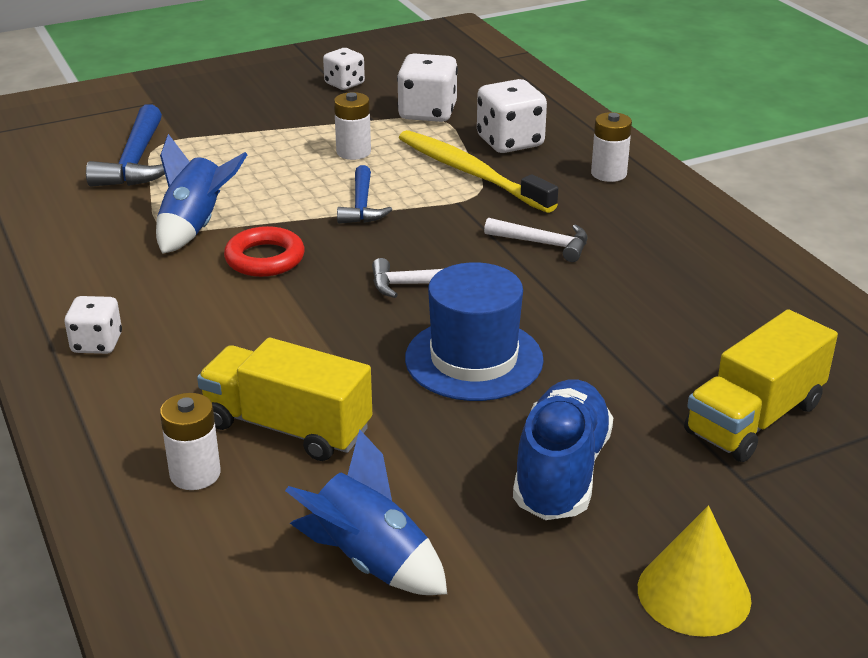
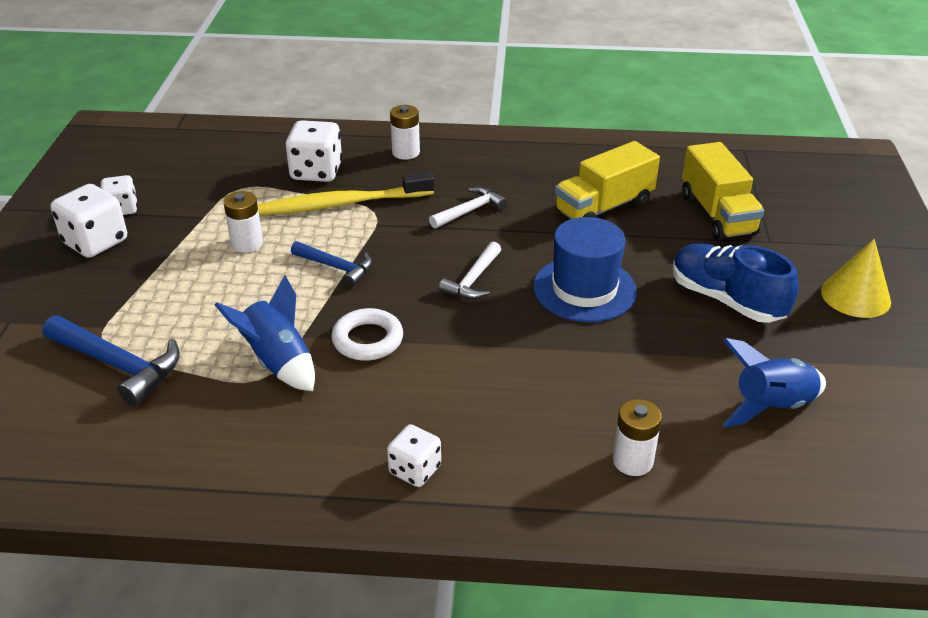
camera: 60 degrees left, 5 degrees up
(265, 258) = (367, 340): red ring -> white ring
(287, 427) = (605, 398): yellow truck -> yellow truck (603, 207)
(427, 113) = (226, 189): white dice -> white dice (95, 242)

